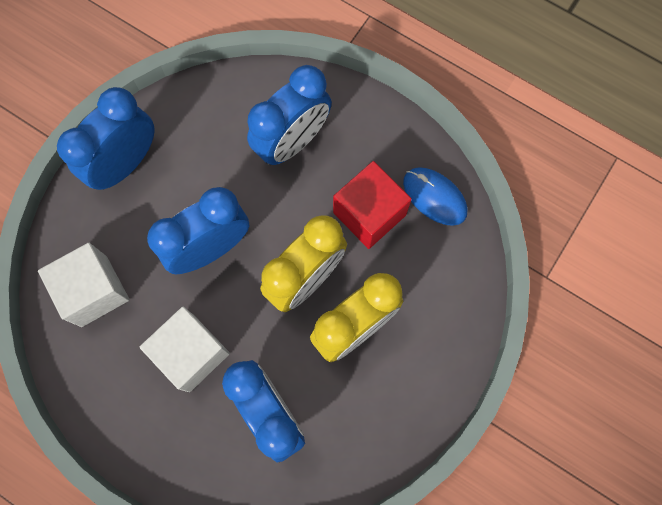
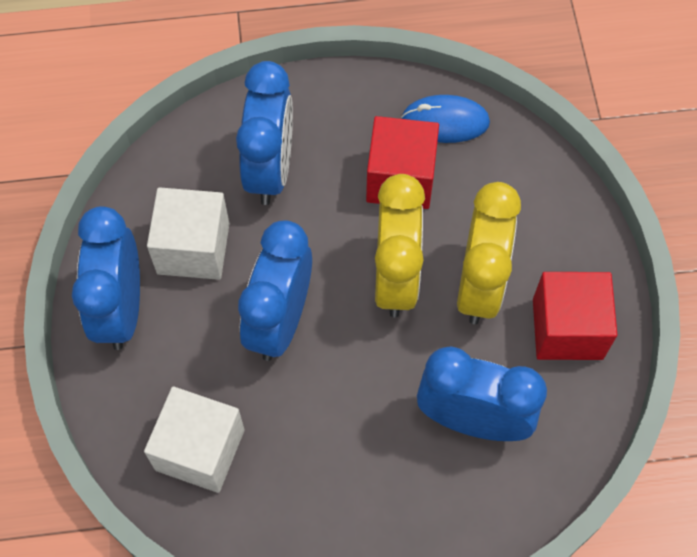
camera: 40 degrees left, 10 degrees down
(191, 353) = (350, 428): white cube -> white cube (193, 248)
(385, 404) = (567, 329): none -> red cube

